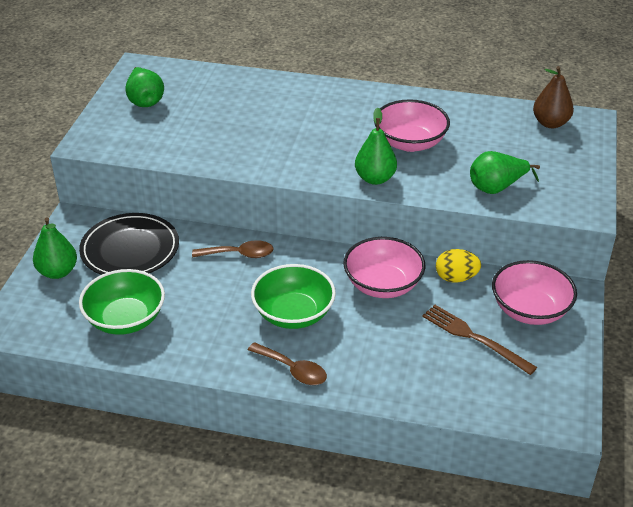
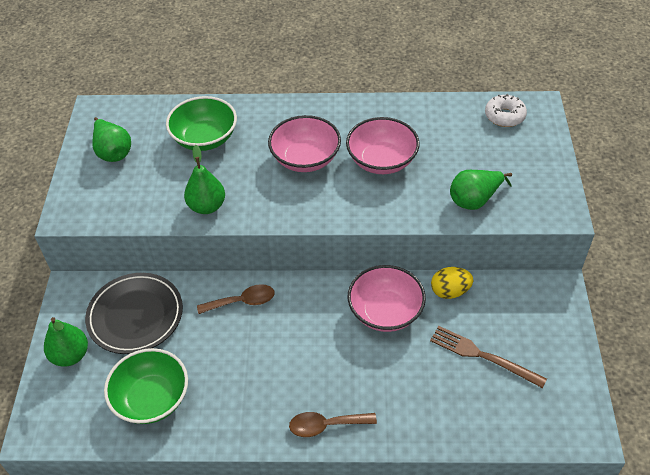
camera: 10 degrees left, 10 degrees up
(293, 314) = (310, 361): green bowl -> green bowl (204, 138)
(293, 370) = (326, 425): brown spoon -> brown spoon turned 150 degrees clockwise
(375, 178) = (360, 209): green pear -> green pear (207, 206)
(530, 310) = (524, 315): pink bowl -> pink bowl (305, 158)
(550, 123) = (504, 116): brown pear -> white donut

